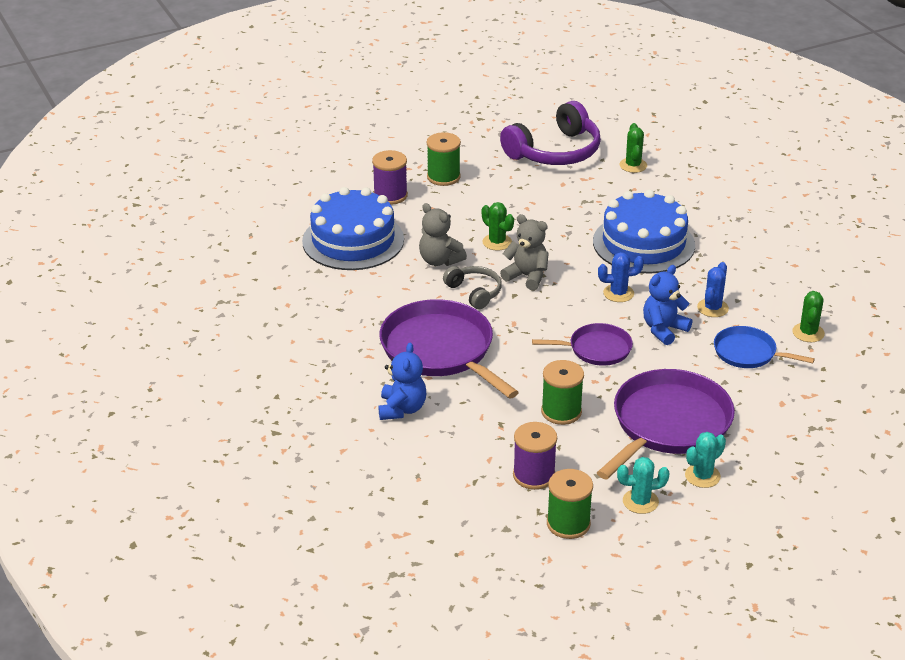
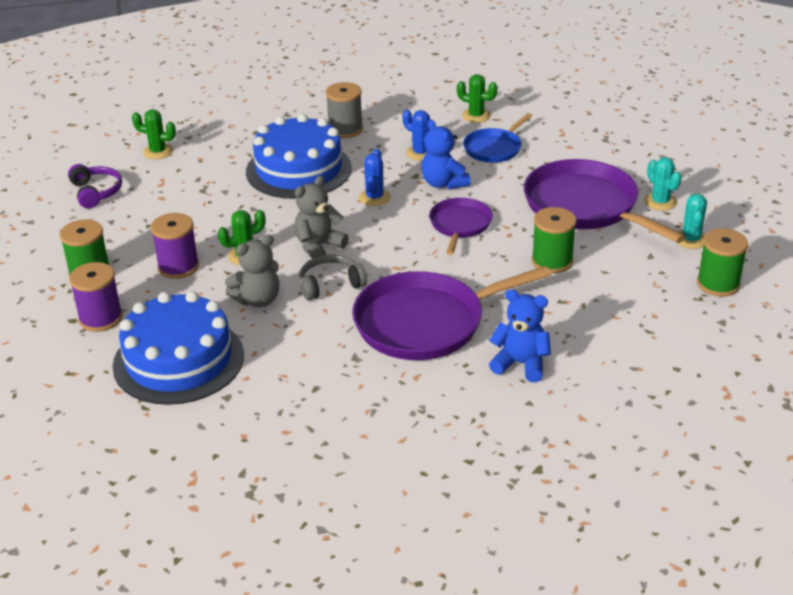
camera: 75 degrees left, 0 degrees up
(534, 475) = (645, 293): purple spool -> purple spool (178, 267)
(555, 151) = (96, 192): purple headphones -> purple headphones, size x0.54
(730, 256) = (345, 129): none -> grey spool

